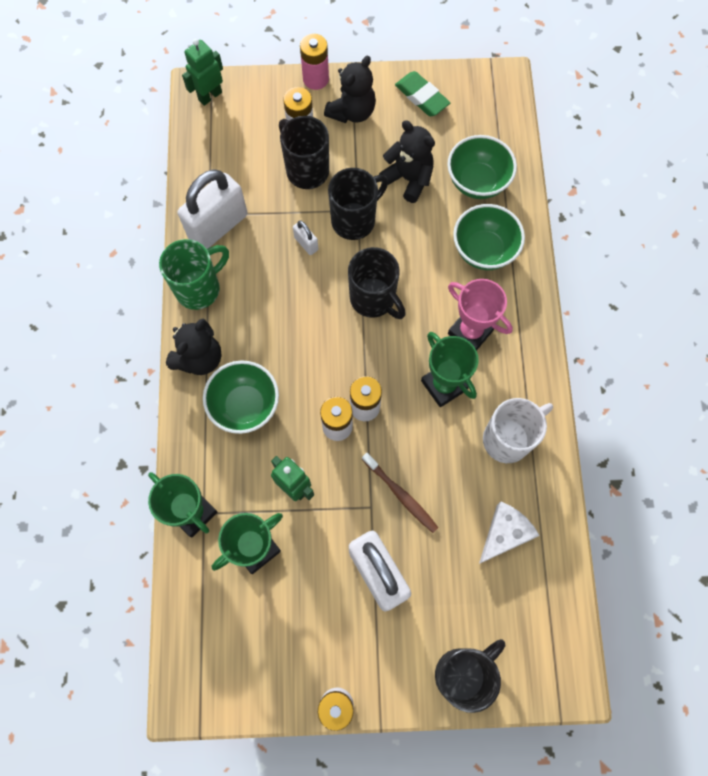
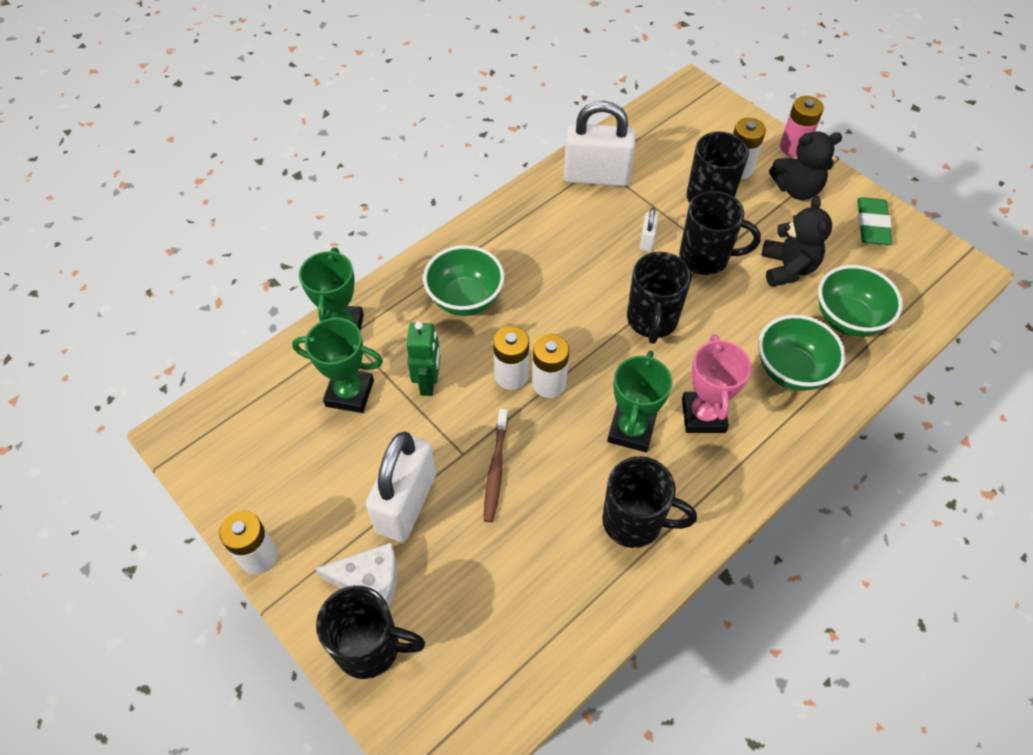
camera: 50 degrees right, 15 degrees down
(199, 288) = (532, 201): green mug -> none
(199, 358) = (475, 242): black teddy bear -> none
(210, 96) = (695, 97): green robot -> none
(504, 533) = (539, 586): white cheese -> white cheese (370, 580)
(508, 439) = (634, 522): white mug -> black mug

